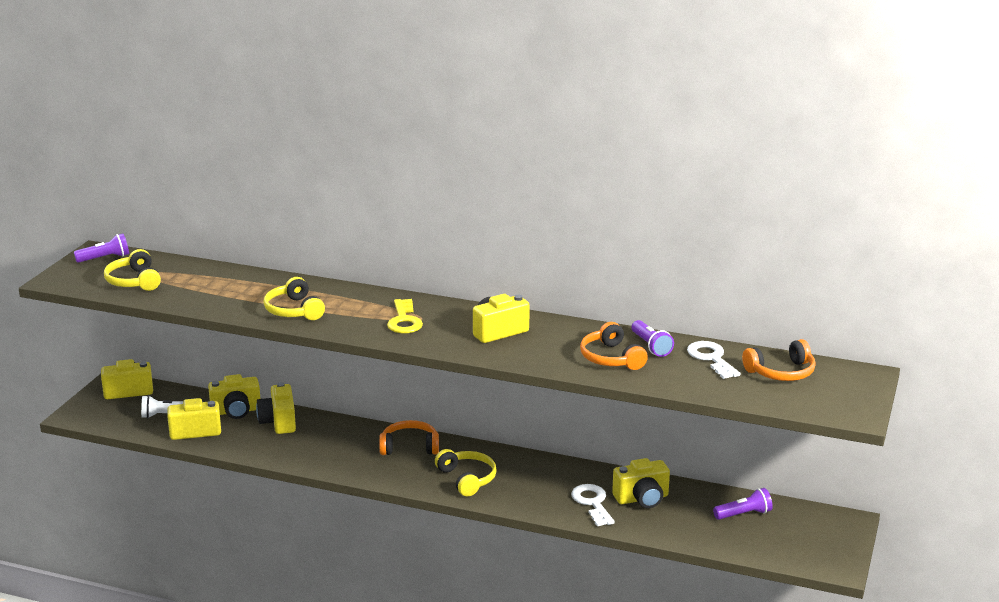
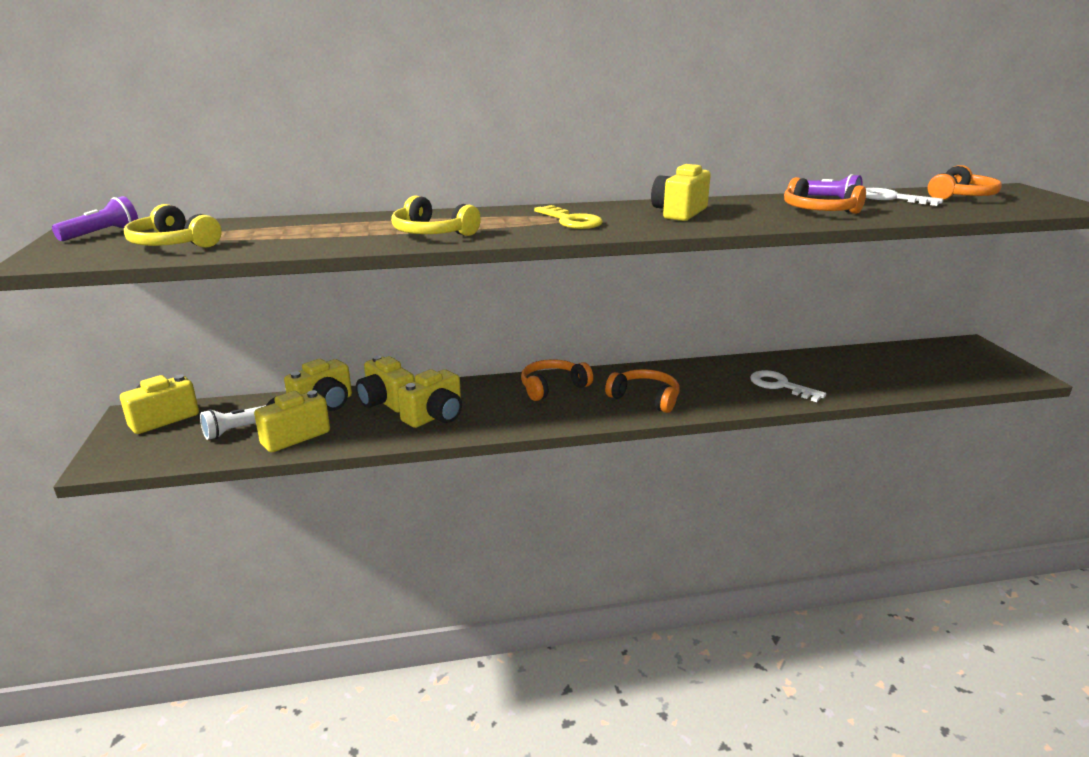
camera: 30 degrees left, 0 degrees up
(467, 479) = (645, 398): yellow headphones -> orange headphones
(642, 499) = (811, 371): yellow camera -> yellow camera (435, 416)
(744, 514) = (900, 360): purple flashlight -> none

